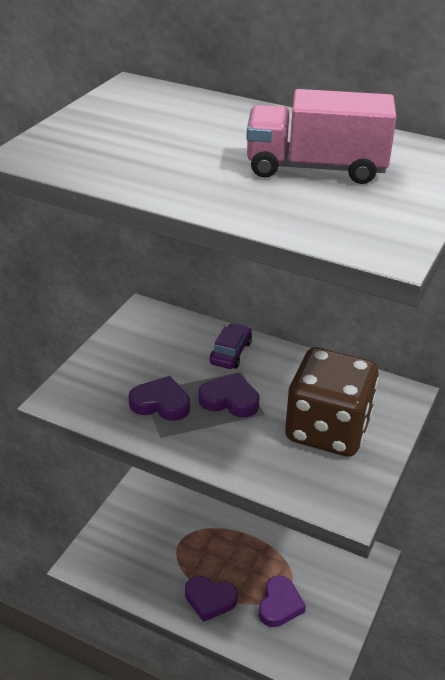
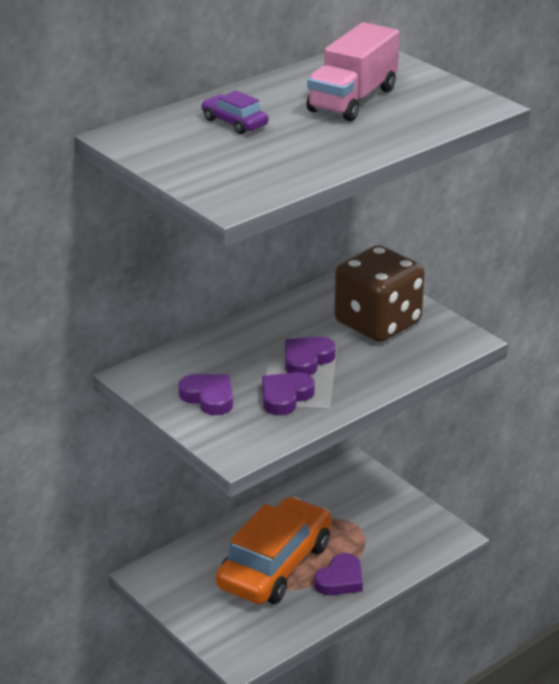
camera: 65 degrees left, 5 degrees down
(204, 547) = (275, 565): none -> orange car
(231, 353) = (241, 342): purple car -> purple car (234, 122)
(279, 605) = (372, 537): purple heart -> purple heart (209, 397)

